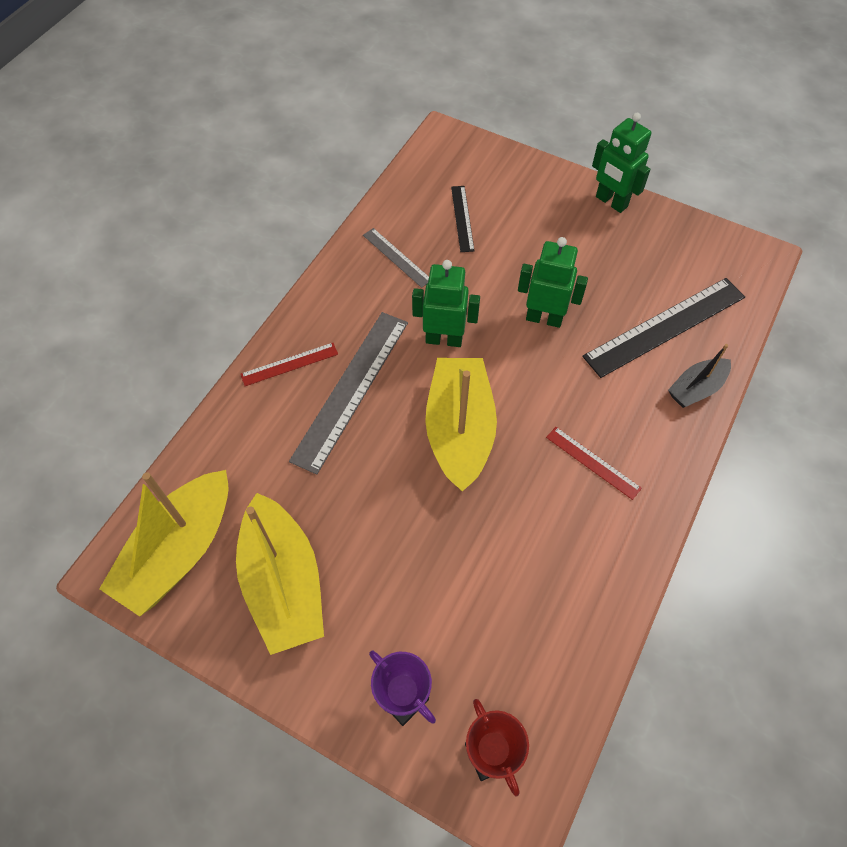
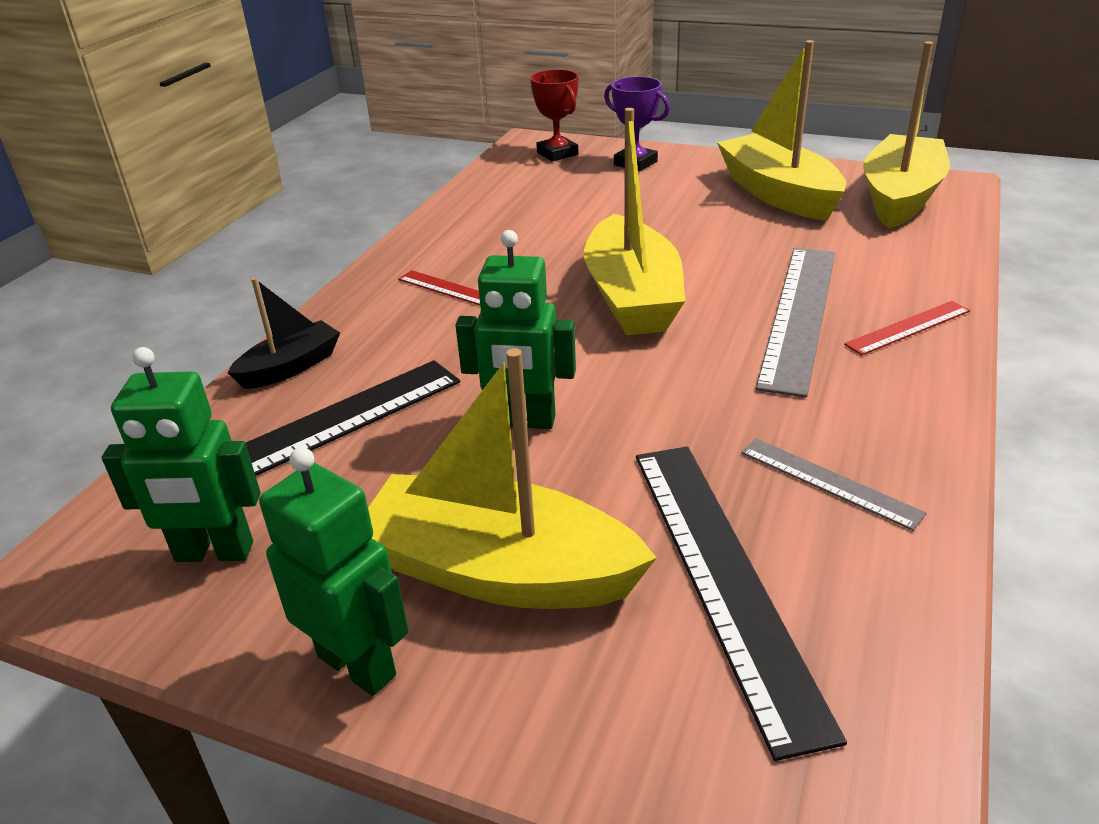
camera: 175 degrees right, 25 degrees down
(444, 339) = (686, 378): green robot -> green robot (214, 553)
(462, 218) = (723, 577): black ruler -> black ruler, size x1.95
(556, 232) = (499, 571): none -> yellow boat

